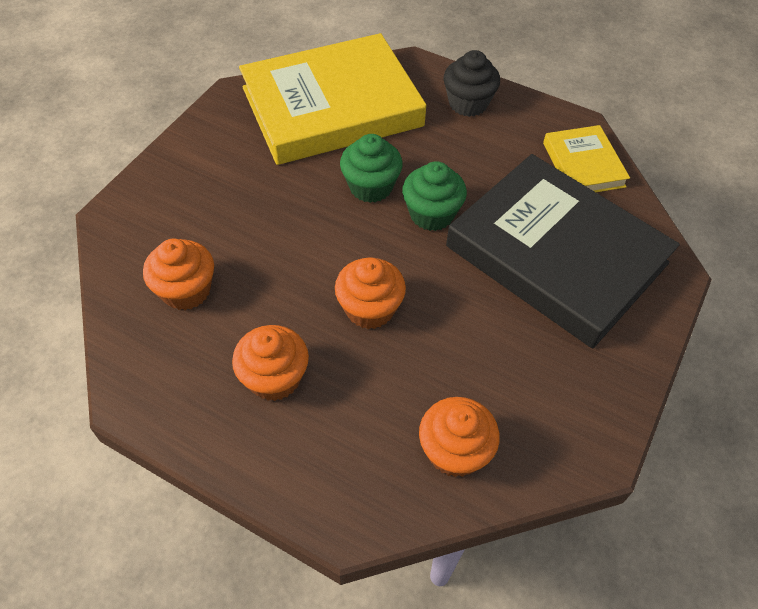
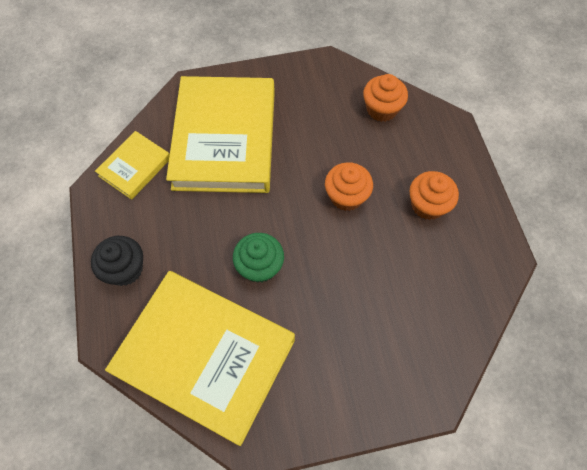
camera: 130 degrees left, 10 degrees up
(186, 290) = (431, 296): orange cupcake -> none
(431, 214) = (251, 216): green cupcake -> none
(556, 255) = (225, 139): black book -> yellow book

